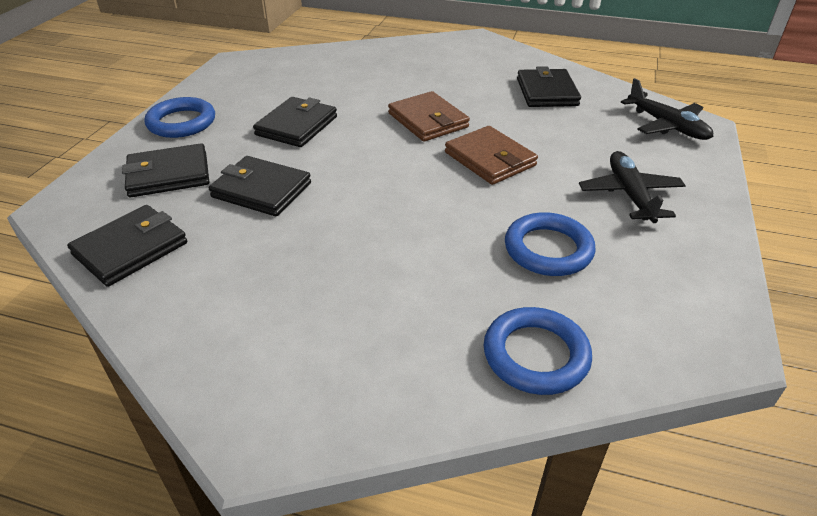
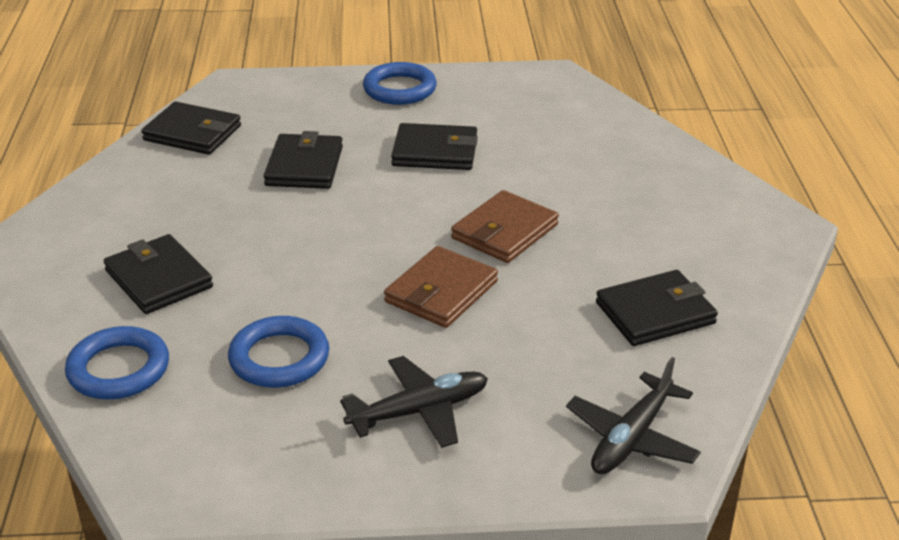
camera: 70 degrees right, 5 degrees down
(168, 175) = (305, 113): black wallet -> black wallet (159, 279)

